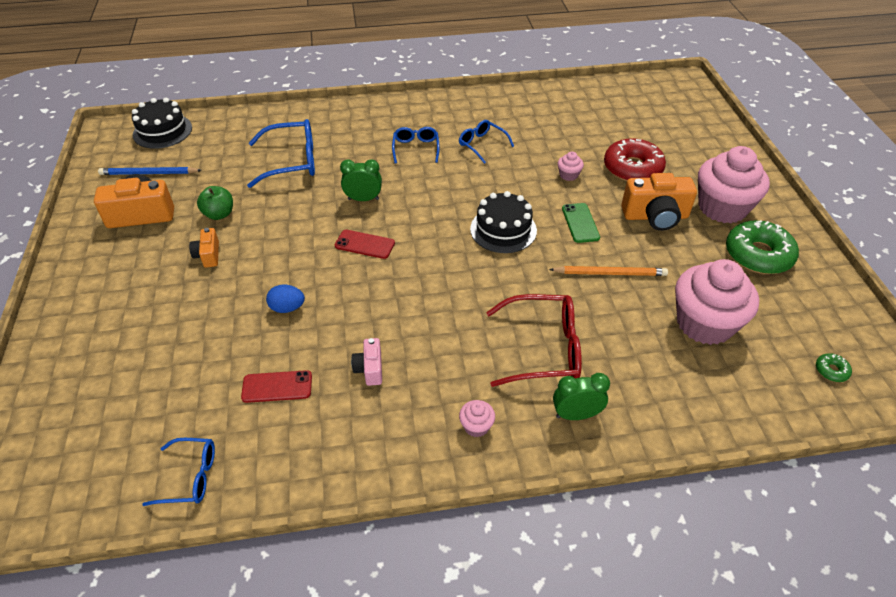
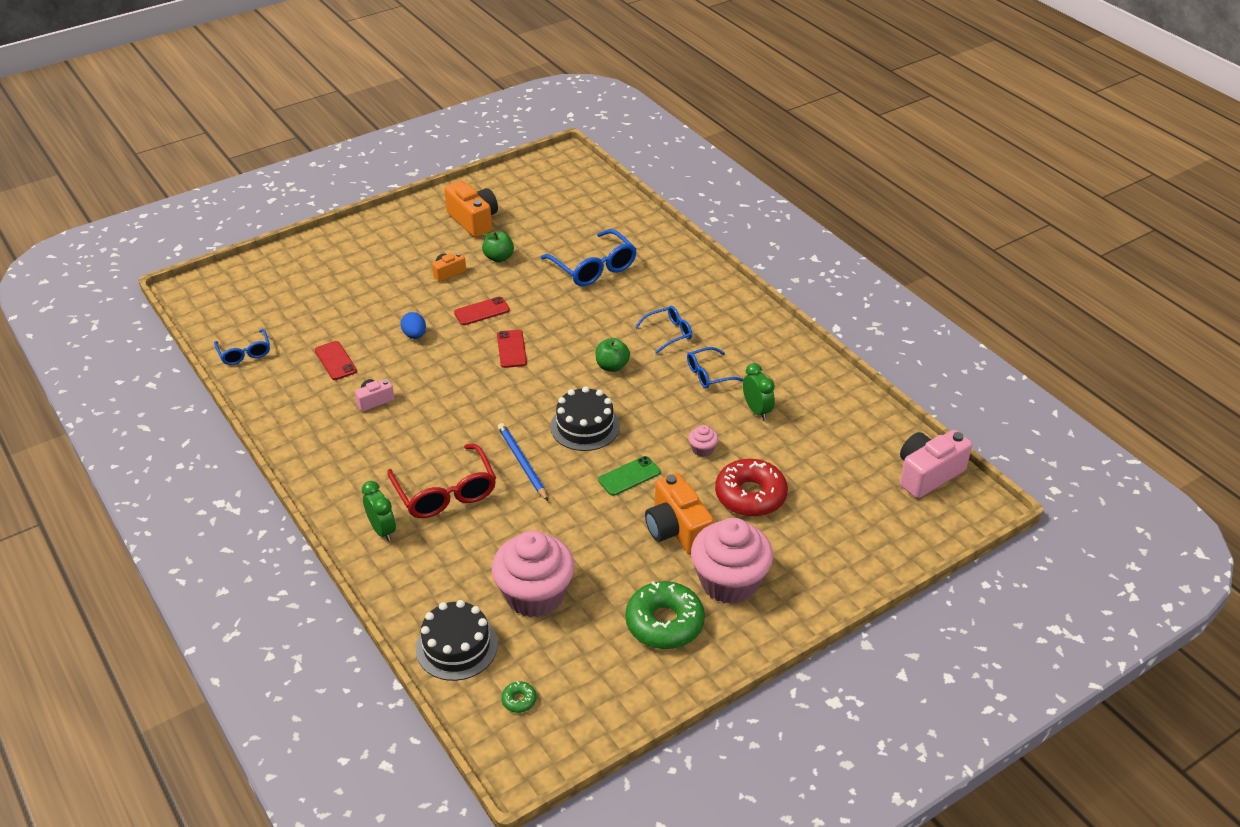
camera: 65 degrees right, 5 degrees down
(149, 173) = (524, 201): blue pencil -> blue pencil (522, 463)
(162, 131) = (583, 183): black cake -> black cake (456, 646)
(291, 248) = (482, 311): none -> red phone
(363, 199) = (570, 327): green clock -> green clock (757, 410)
(435, 191) = (612, 366): none -> green apple
(476, 426) = (345, 475): pink cupcake -> none
(482, 145) = (709, 374): blue glasses -> blue glasses turned 135 degrees counterclockwise
(610, 273) = (567, 514): orange pencil -> none
(646, 88) = (928, 474): none -> pink camera

